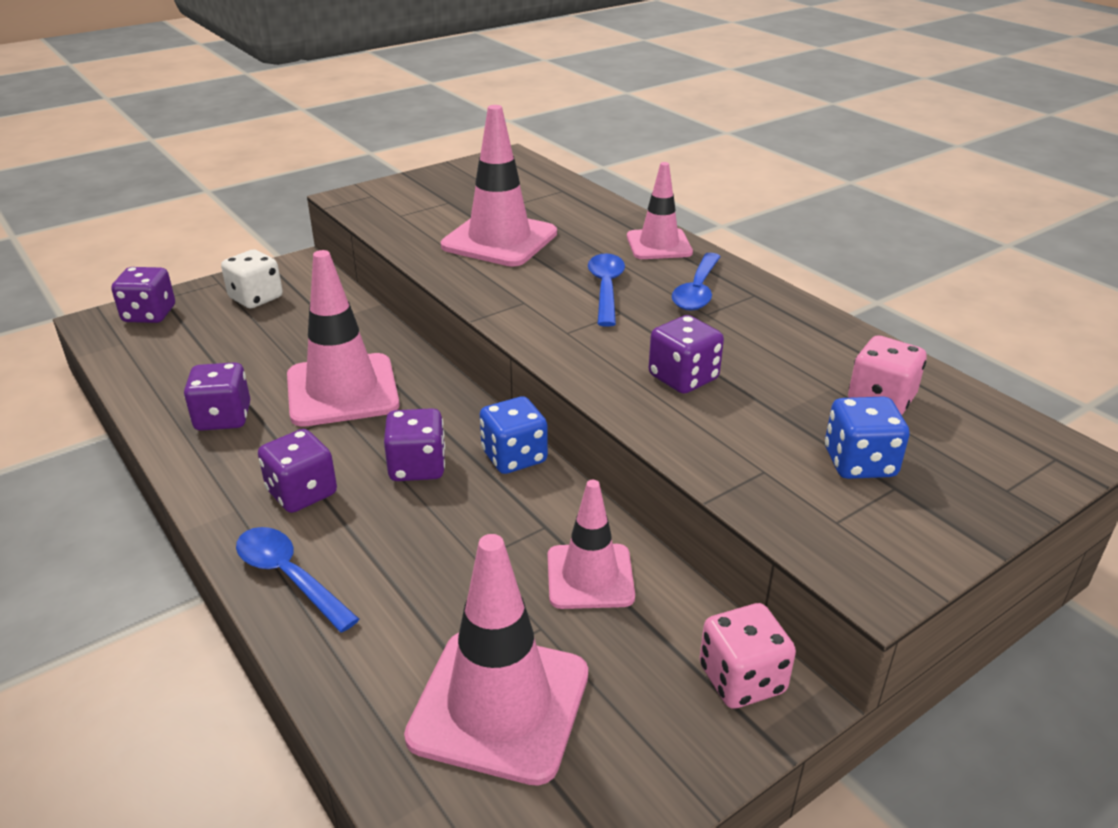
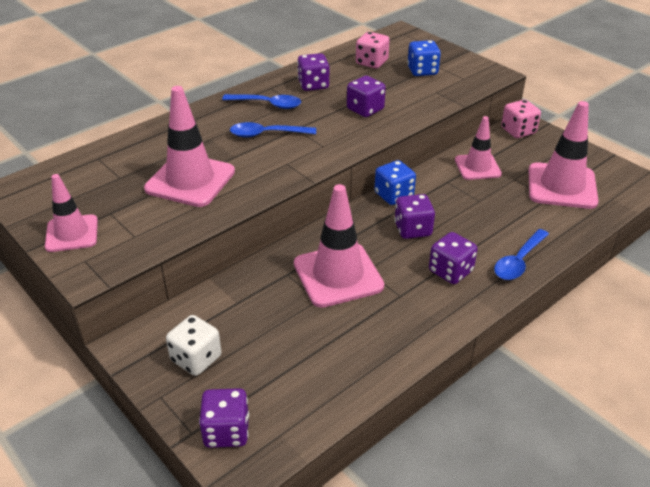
camera: 95 degrees left, 5 degrees up
(223, 418) = (383, 329): purple dice -> purple dice (313, 85)
(659, 245) = (203, 117): pink traffic cone -> pink traffic cone (72, 233)

